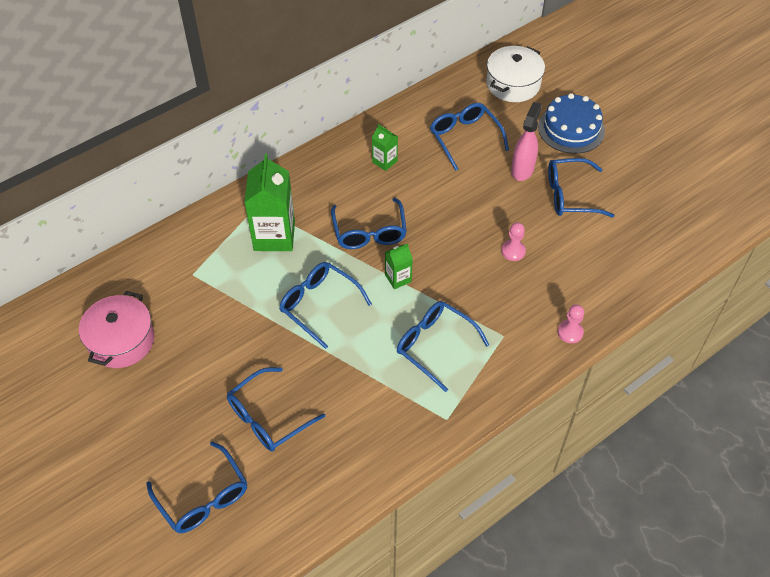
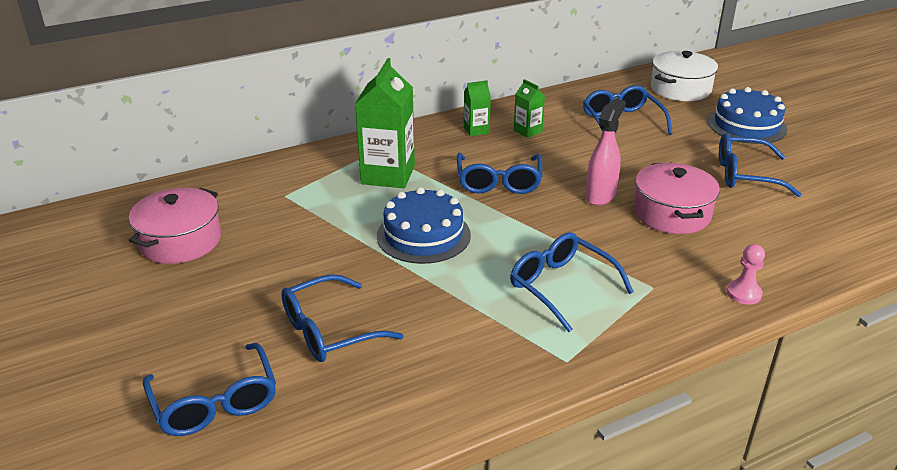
camera: 10 degrees right, 20 degrees down
(319, 305) = (423, 235): blue glasses -> blue cake
(398, 278) = (525, 222): green carton -> green carton (476, 130)
(513, 251) = (671, 213): pink pawn -> pink pot
(522, 170) = (687, 150): pink spray bottle -> pink spray bottle (600, 196)

